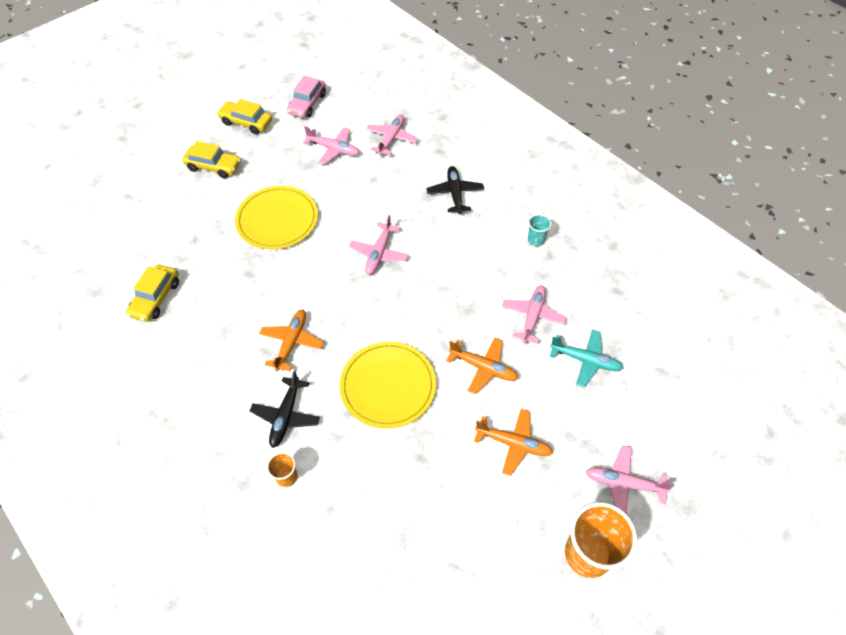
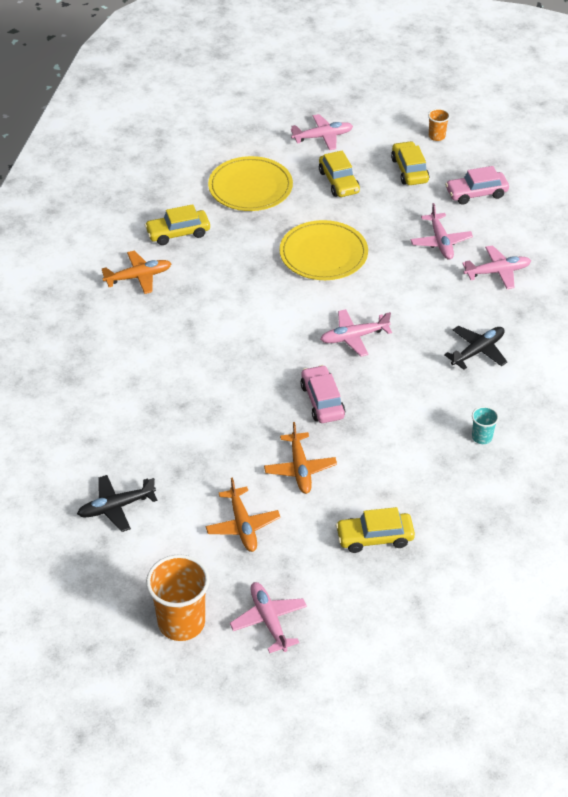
camera: 55 degrees right, 10 degrees down
(286, 416) = (144, 369): black plane -> black plane (116, 507)
(287, 477) = (94, 400): orange cup -> orange cup (436, 136)
(291, 342) = (211, 334): orange plane -> orange plane (138, 277)
(388, 386) = (225, 416): yellow plate -> yellow plate (250, 187)
(426, 311) = (322, 401): none -> pink car
(532, 316) = (387, 477): pink plane -> pink plane (322, 137)
(585, 360) = (374, 537): turquoise plane -> yellow car

